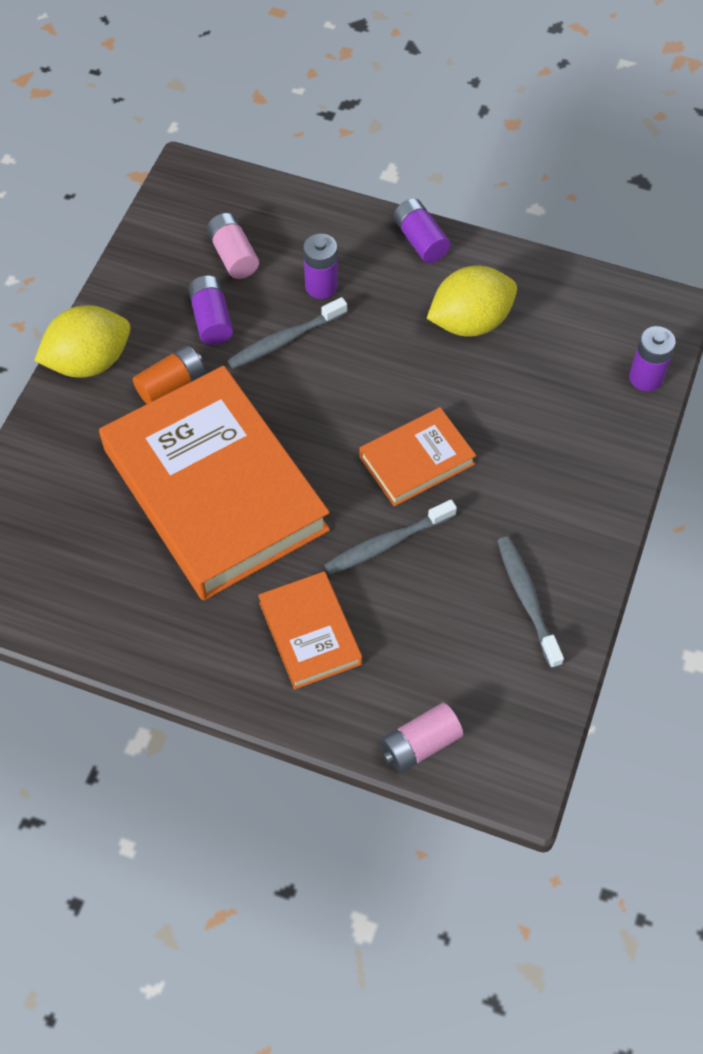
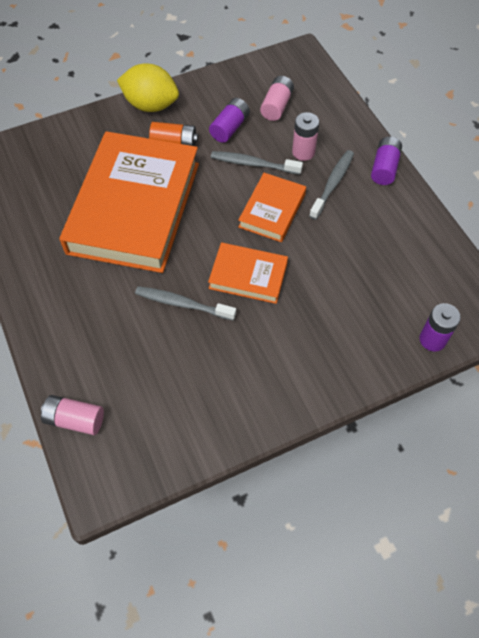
camera: 45 degrees right, 0 degrees up
(310, 633) = (92, 314): orange book -> orange book (272, 210)
(321, 286) = (303, 152): purple battery -> pink battery
(470, 322) = (362, 229): yellow lemon -> none
(527, 599) = (219, 398): grey toothbrush -> grey toothbrush (332, 184)

